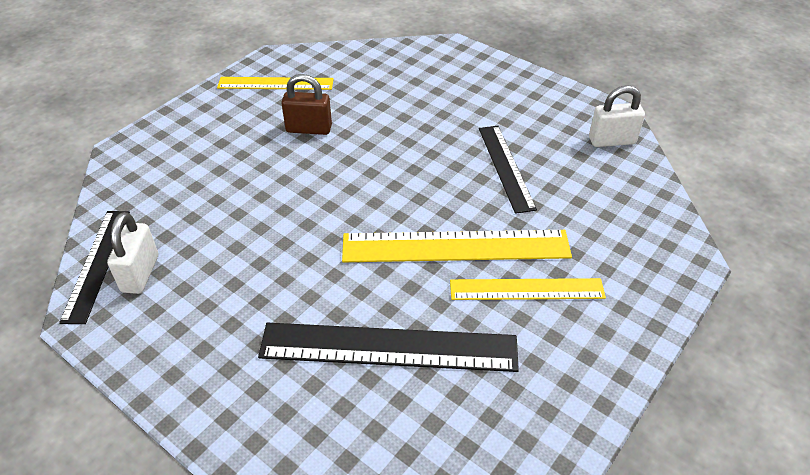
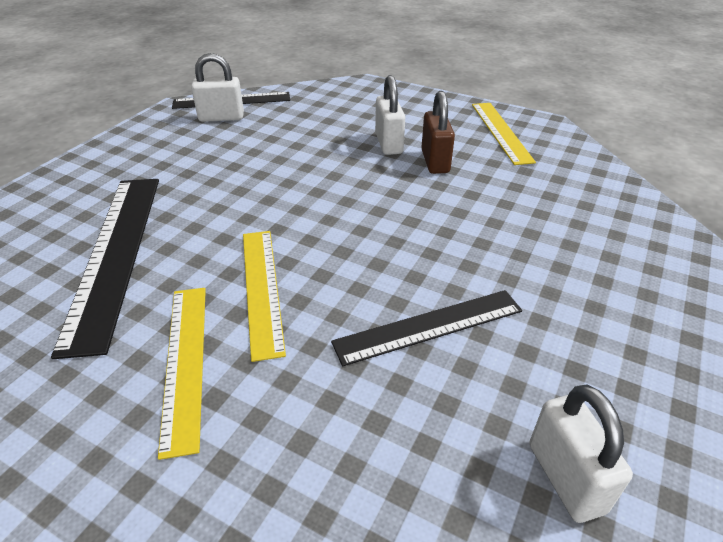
camera: 80 degrees right, 5 degrees down
(265, 151) = (388, 144): none -> white padlock
(455, 246) = (262, 289): yellow ruler -> yellow ruler, size x0.64

